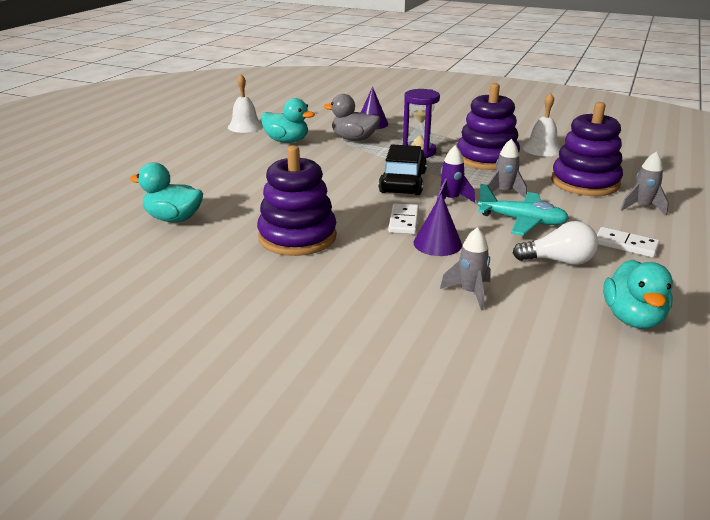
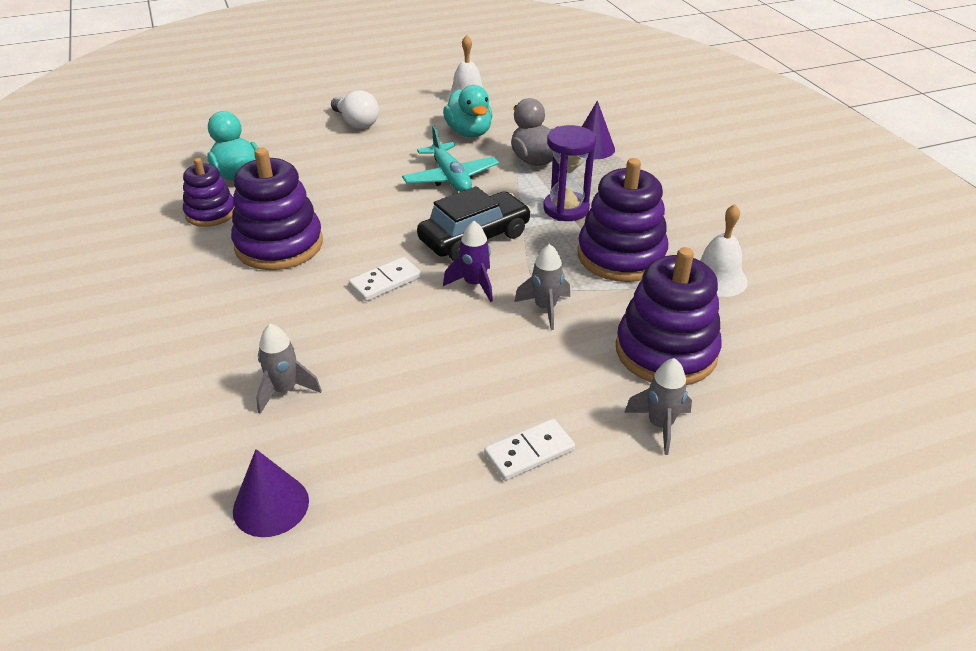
camera: 45 degrees right, 10 degrees up
(205, 245) = (211, 213): none -> purple stacking toy
(437, 243) = (363, 324): purple cone -> purple cone (271, 505)
(522, 221) = (488, 352): turquoise plane -> turquoise plane (450, 178)
(558, 261) = (423, 418): white light bulb -> white light bulb (356, 122)
(625, 245) = (529, 452): white domino -> white domino turned 75 degrees clockwise
(632, 318) = (351, 525): turquoise duck -> none

